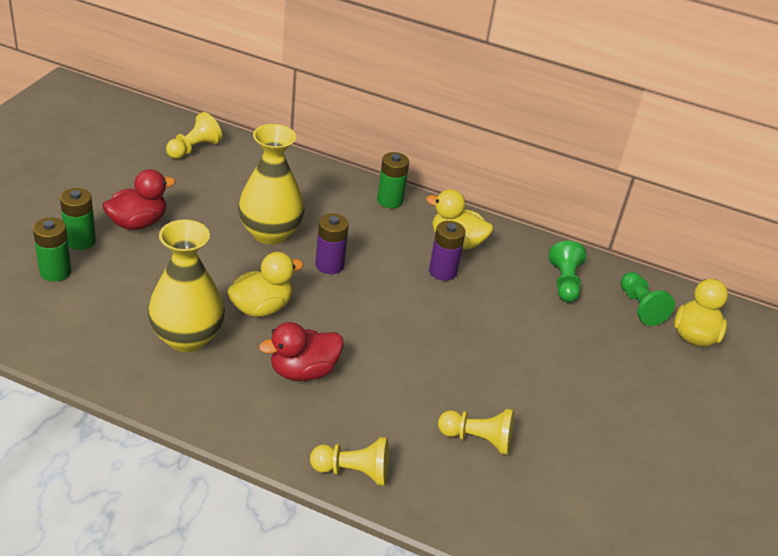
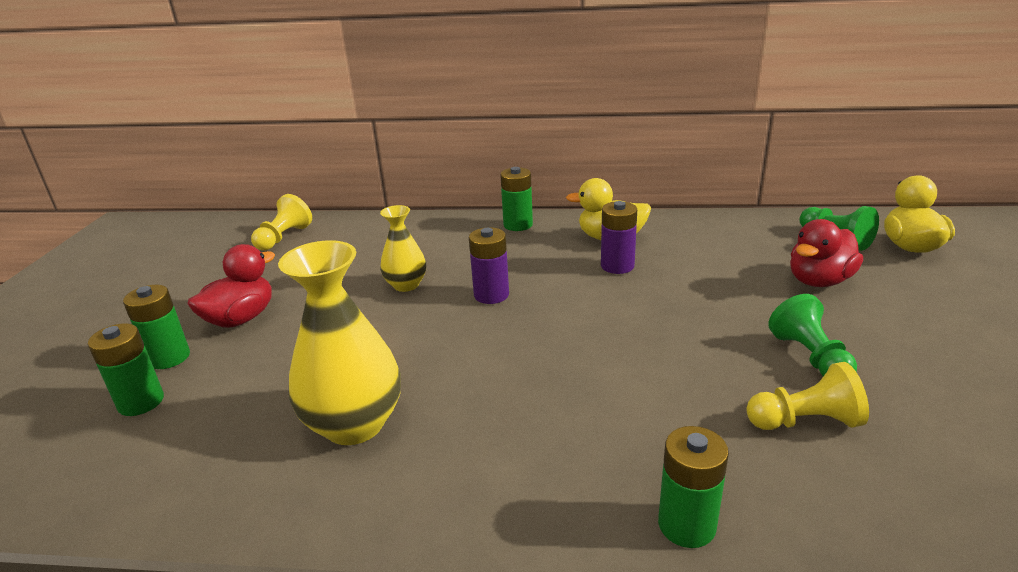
camera: 10 degrees left, 10 degrees down
(261, 307) = (436, 360): yellow duck -> none
(270, 233) = (406, 285): yellow vase -> yellow vase, size x0.58
(303, 371) = (530, 414): red duck -> red duck (819, 281)
(353, 472) = (686, 525): yellow pawn -> green battery
(564, 282) = (745, 240): green pawn -> green pawn (810, 357)

